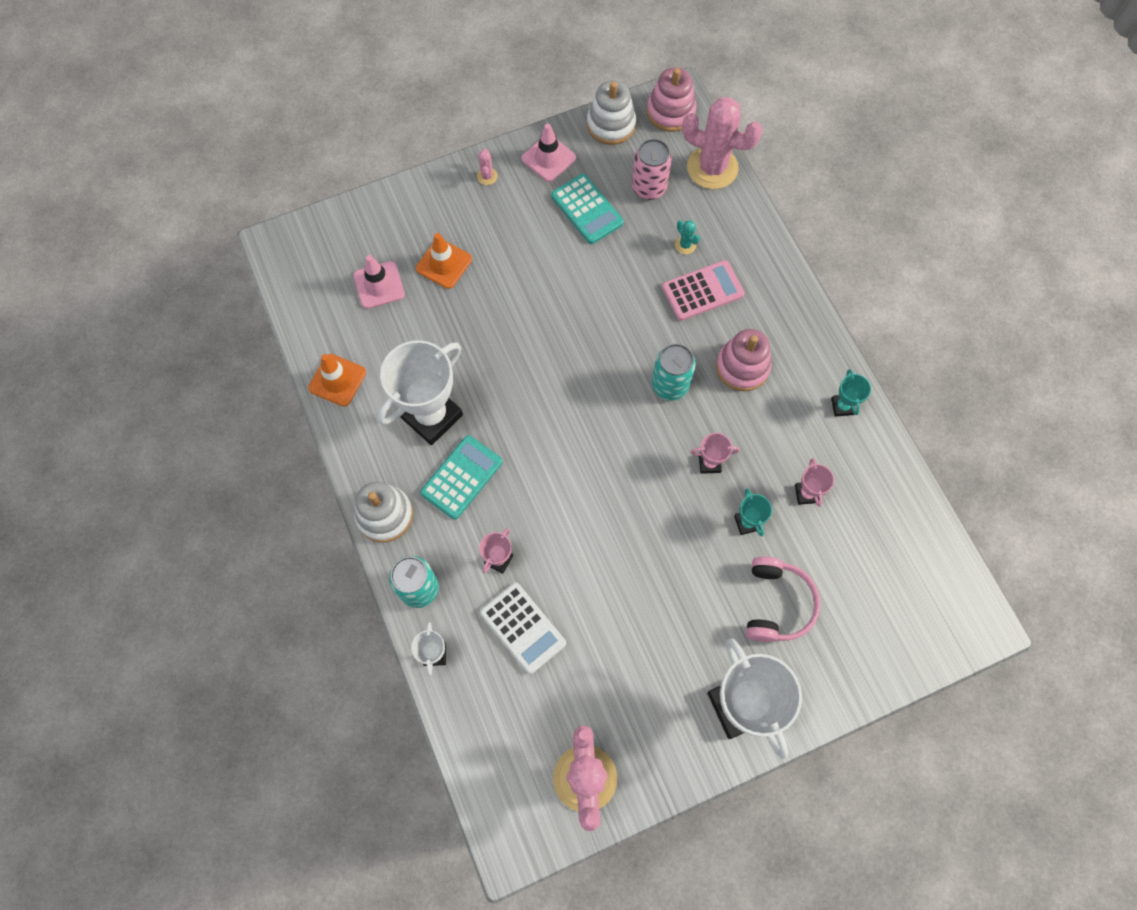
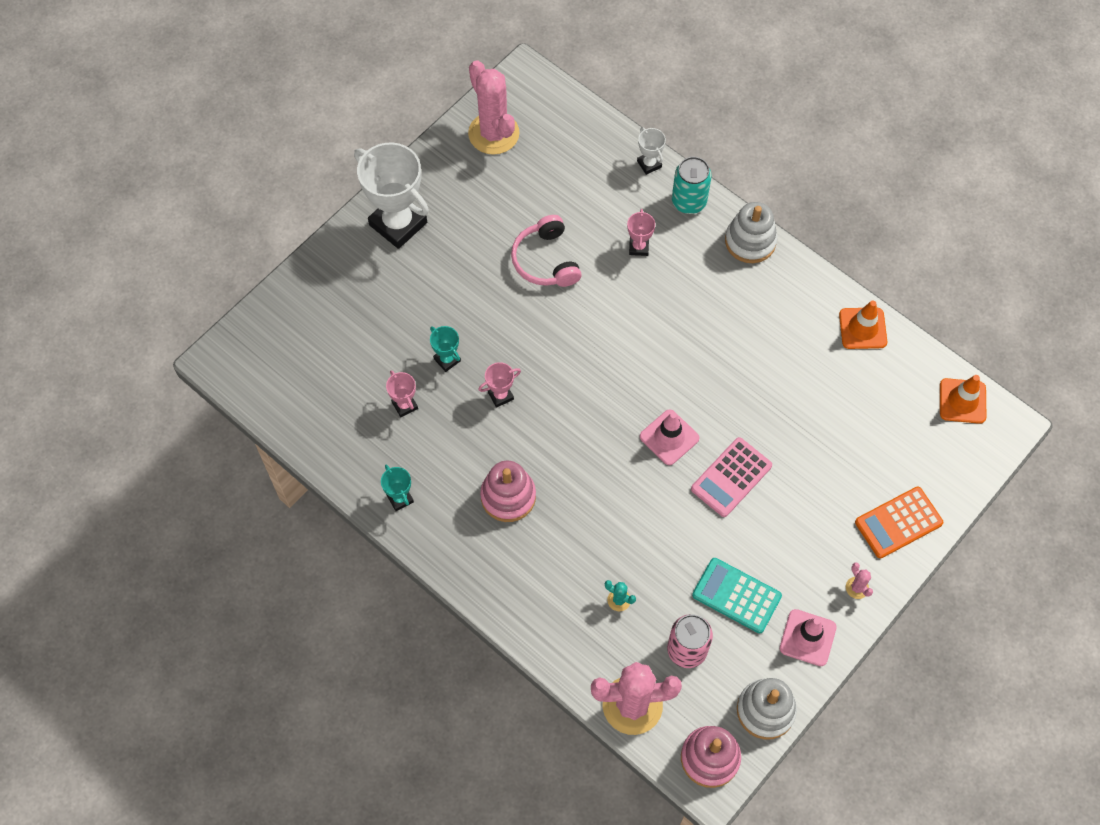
camera: 155 degrees right, 5 degrees down
(379, 285) = (885, 428): pink traffic cone -> pink traffic cone (669, 437)
(421, 208) = (898, 523): none -> orange calculator
(431, 416) = (762, 333): white trophy -> none
(444, 264) = (840, 475): orange traffic cone -> orange traffic cone (962, 401)
(461, 477) = (706, 295): turquoise calculator -> none
(522, 628) = (592, 208): white calculator -> none
(670, 385) = (567, 450): turquoise can -> none
(702, 291) = (579, 557): pink calculator -> pink calculator (731, 477)
(776, 604) = (397, 307): pink headphones -> pink headphones (546, 260)

